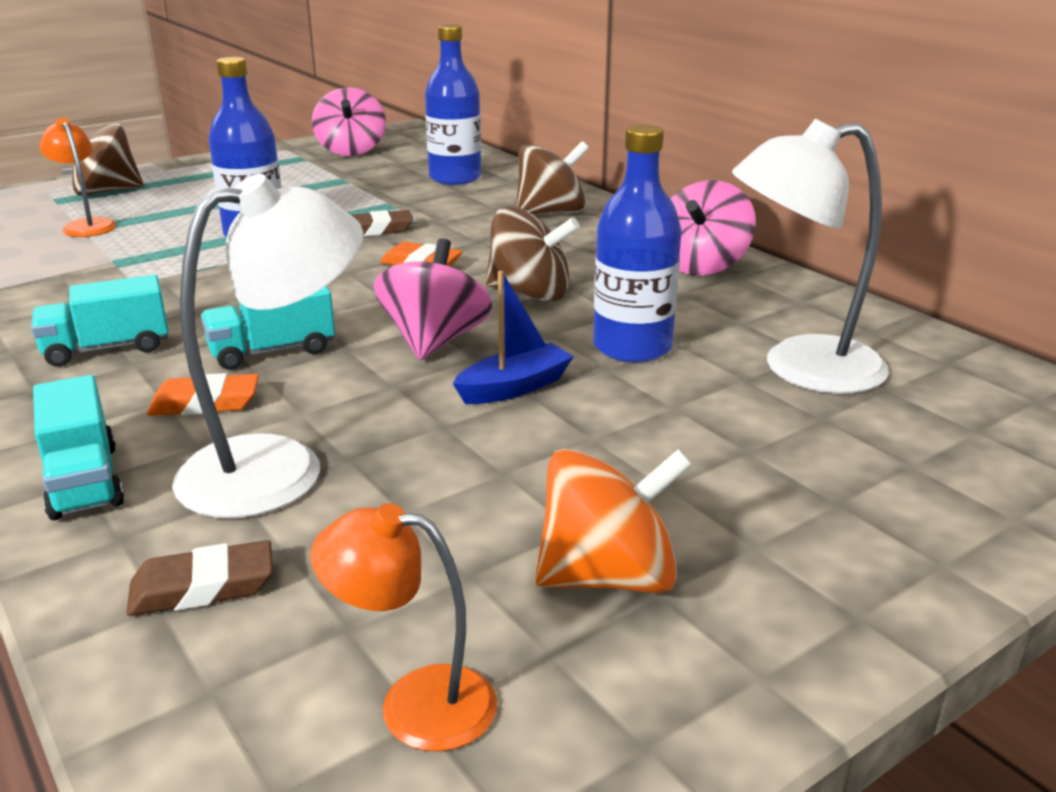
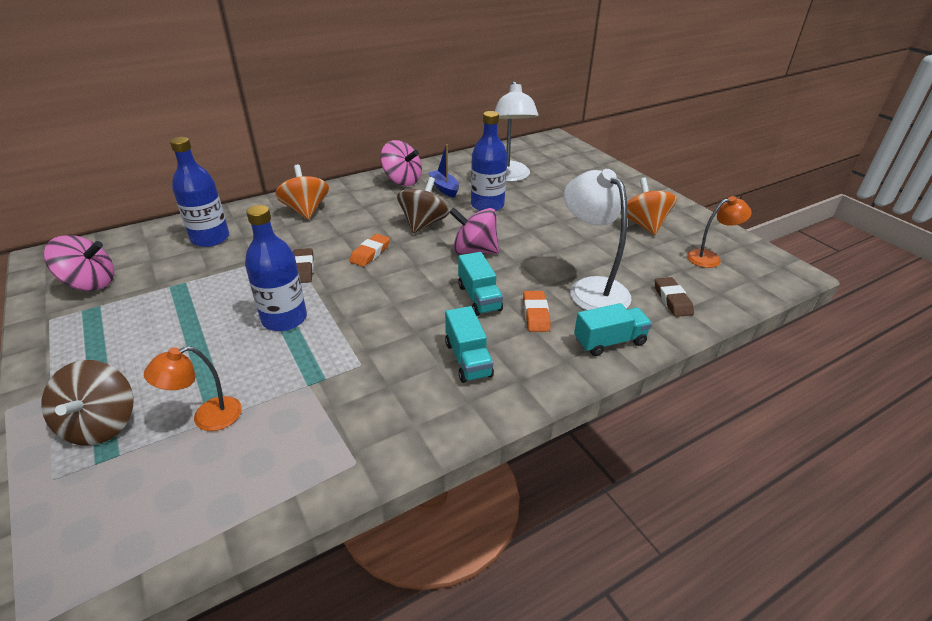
camera: 85 degrees left, 10 degrees up
(414, 703) = (710, 258): orange lamp -> orange lamp turned 120 degrees counterclockwise
(514, 387) = (522, 233): blue boat -> blue boat (444, 188)
(551, 213) = (306, 210): brown spinning top -> orange spinning top

